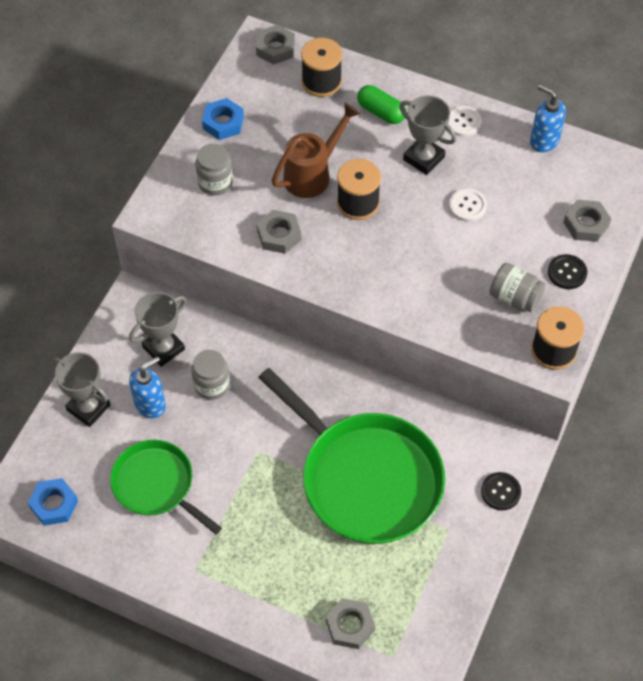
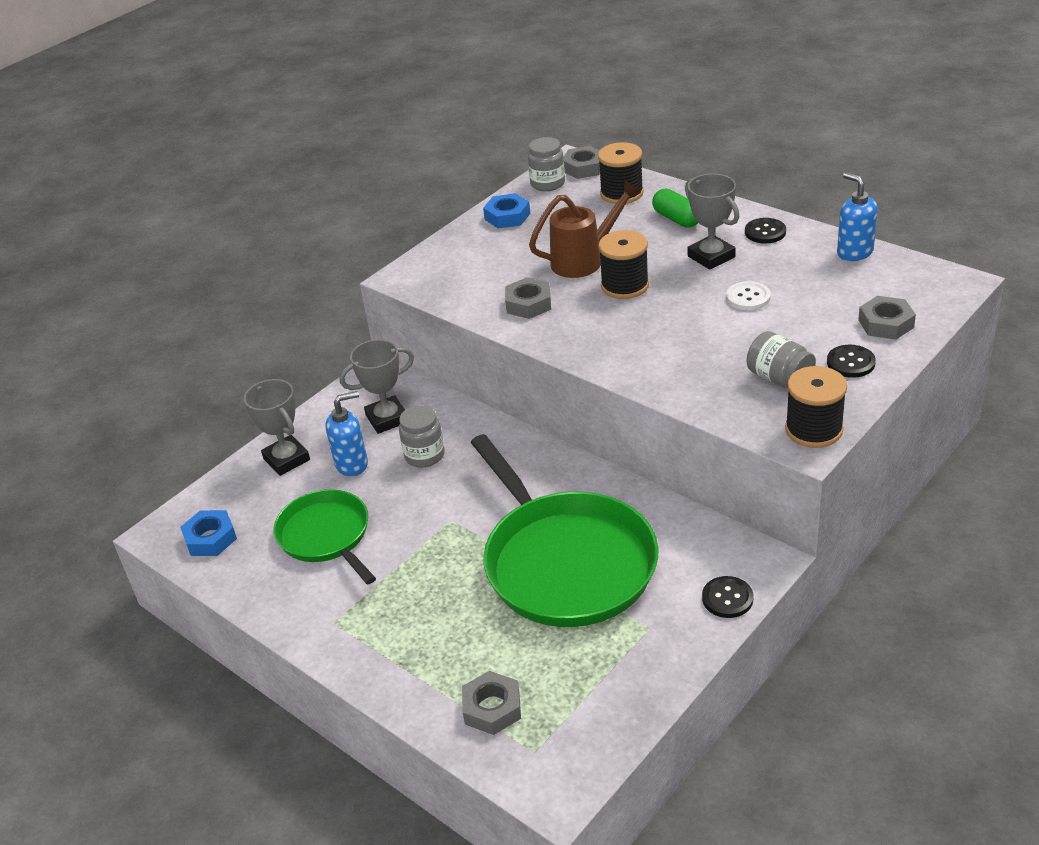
camera: 20 degrees right, 20 degrees down
(215, 182) = (479, 259): grey jar -> grey jar (547, 183)
(463, 122) = (765, 232): white button -> black button

